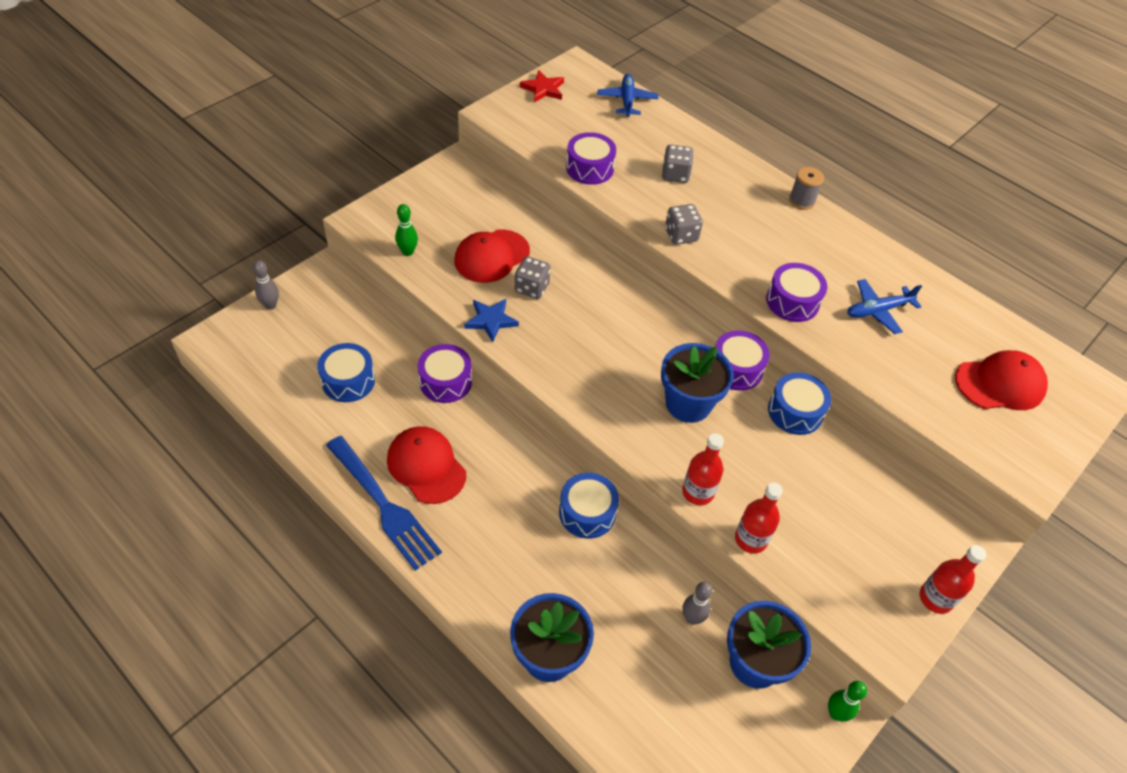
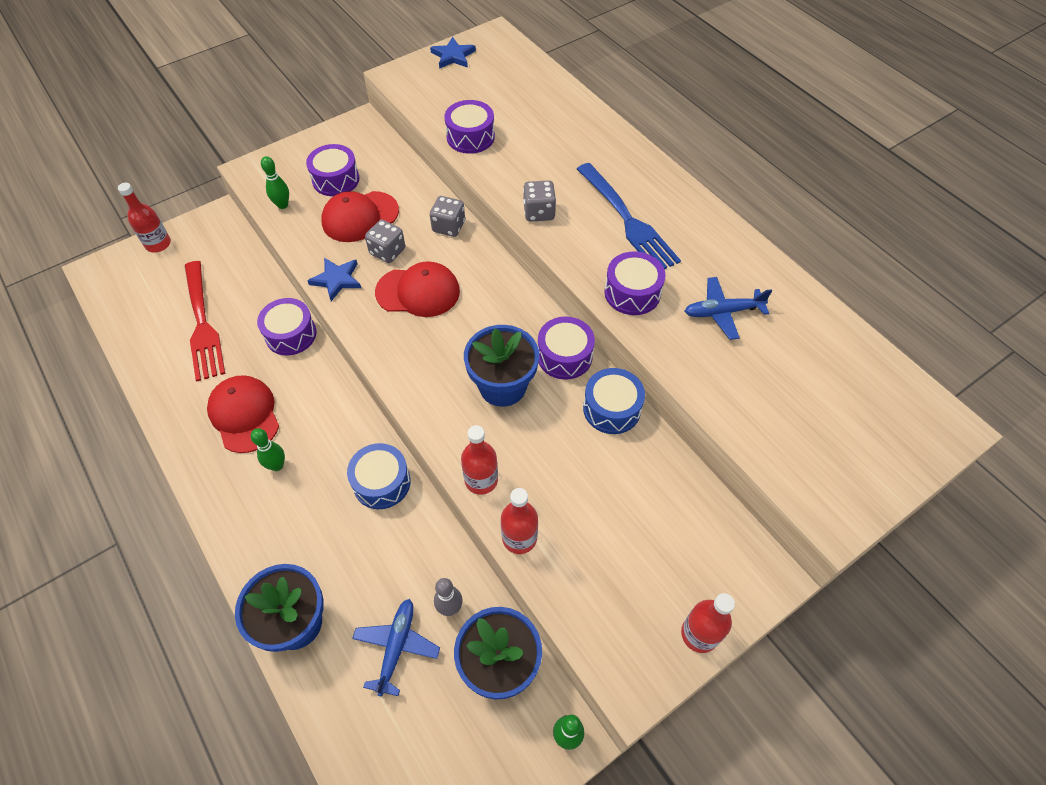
camera: 15 degrees right, 5 degrees up
(270, 305) = (158, 244): grey bowling pin -> red bottle
(348, 381) = (202, 323): blue drum -> red fork
(383, 504) = (192, 447): blue fork -> blue fork (626, 219)
(453, 221) = (336, 179): none -> purple drum
(477, 511) = (277, 465): none -> green bowling pin
(543, 89) = (453, 56): red star -> blue star
(627, 100) = (532, 72): blue plane -> blue plane (397, 647)
(675, 175) = (555, 150): grey dice -> grey dice (448, 226)
(802, 201) = (678, 188): grey spool -> none
(1000, 384) = (835, 408): red cap -> red cap (418, 292)

